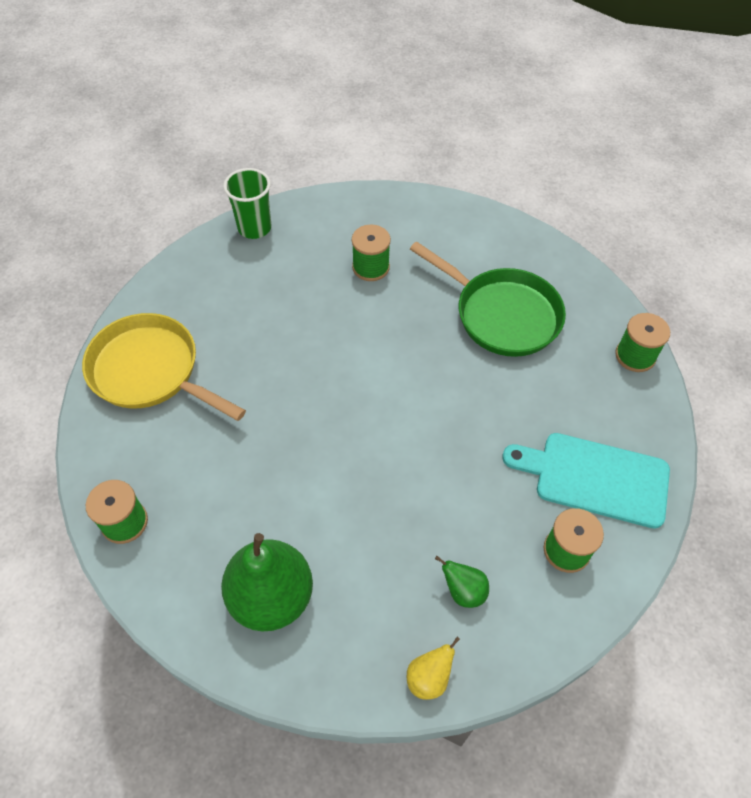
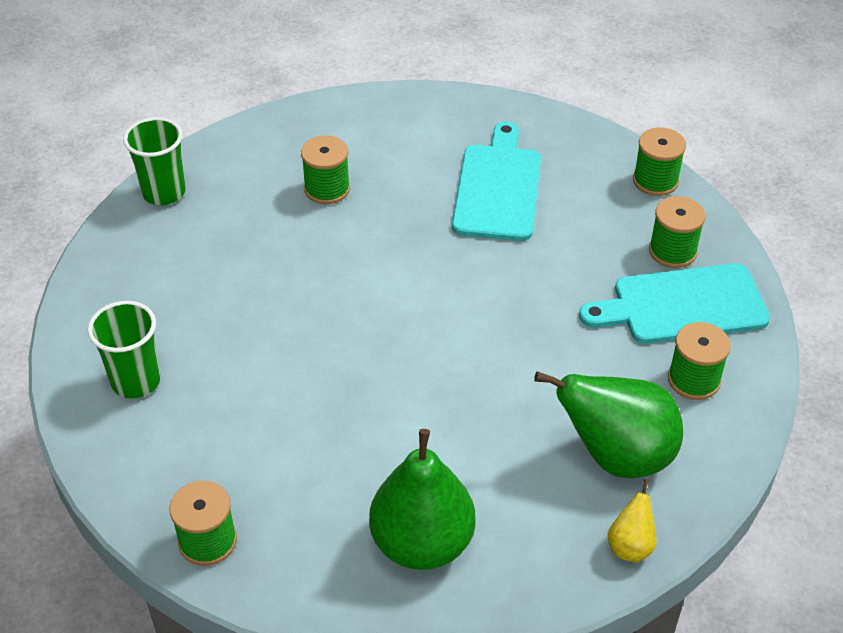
camera: 25 degrees left, 10 degrees down
(151, 371) = (136, 381): yellow pan -> green cup
(463, 591) = (616, 456): green pear -> green pear, size x2.17
(501, 314) = (498, 188): green pan -> turquoise cutting board
(614, 425) = (672, 251): none -> green spool

